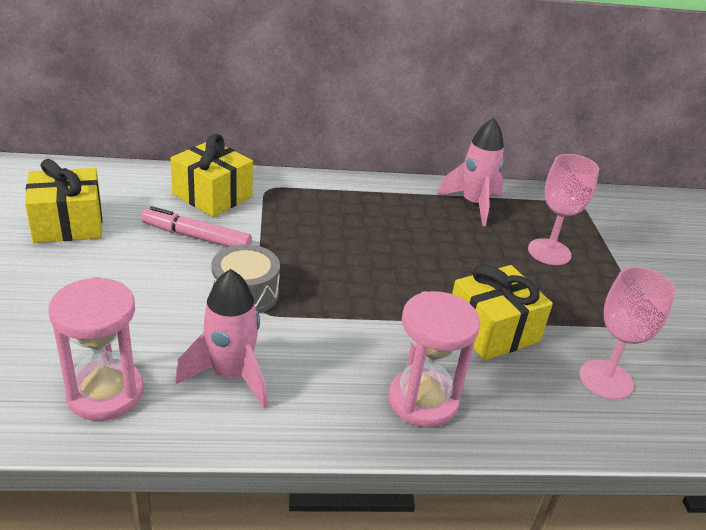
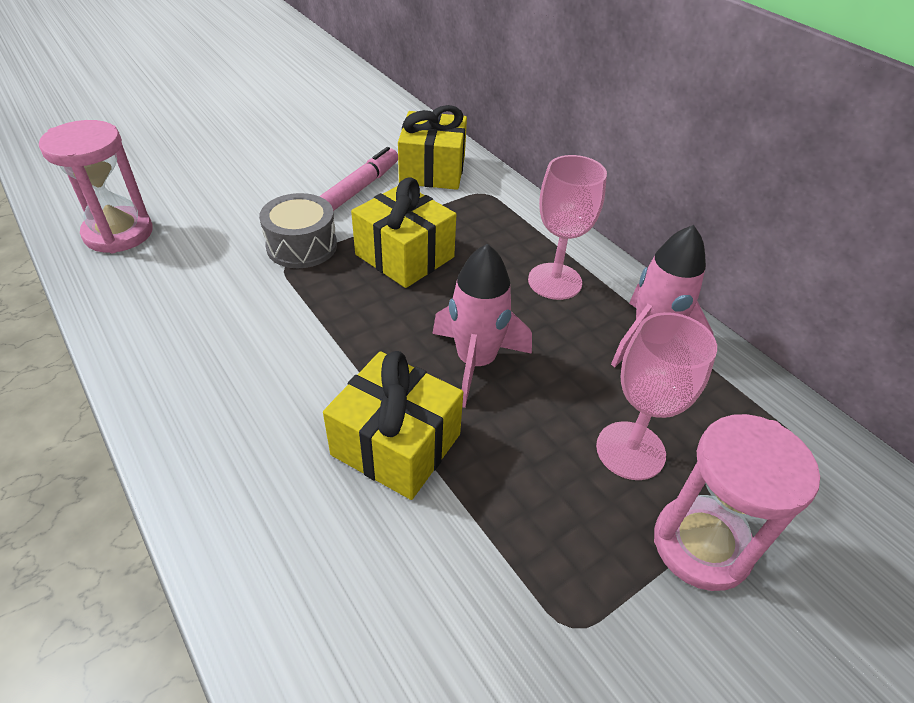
camera: 60 degrees right, 10 degrees up
(68, 224) = (312, 130): yellow gift -> yellow gift (404, 256)
(196, 237) = (359, 189): pink marker -> pink marker turned 45 degrees clockwise
(231, 376) = (179, 284): pink rocket -> pink rocket (476, 362)
(422, 401) = (223, 425): pink hourglass -> pink hourglass (701, 545)
(606, 379) = (387, 604): pink goblet -> pink goblet (554, 281)

